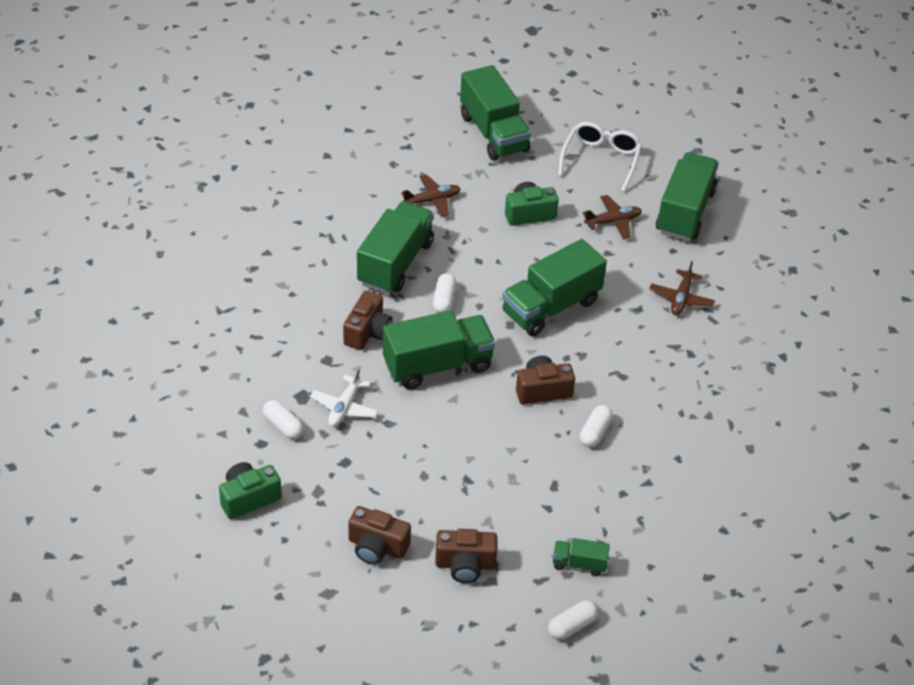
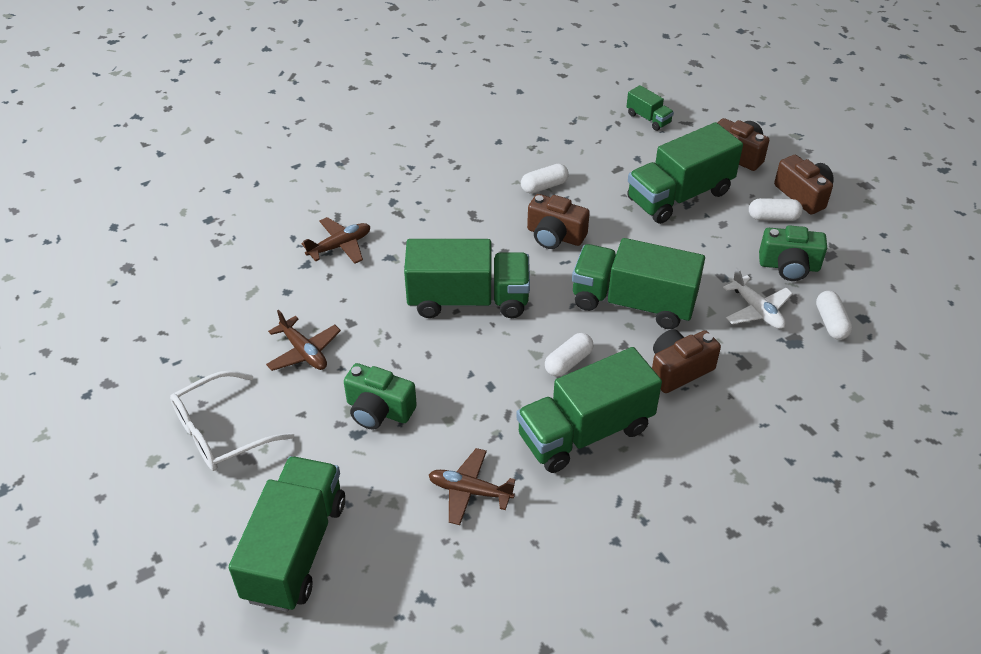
camera: 140 degrees left, 0 degrees up
(248, 498) = (900, 278): green camera -> green camera (789, 266)
(344, 407) = (756, 310): white plane -> white plane turned 90 degrees clockwise
(572, 626) = (688, 92): white capsule -> white capsule (773, 217)
(613, 221) = (304, 352): brown plane -> brown plane turned 150 degrees counterclockwise
(685, 212) = (221, 322): green truck -> green truck (679, 196)

